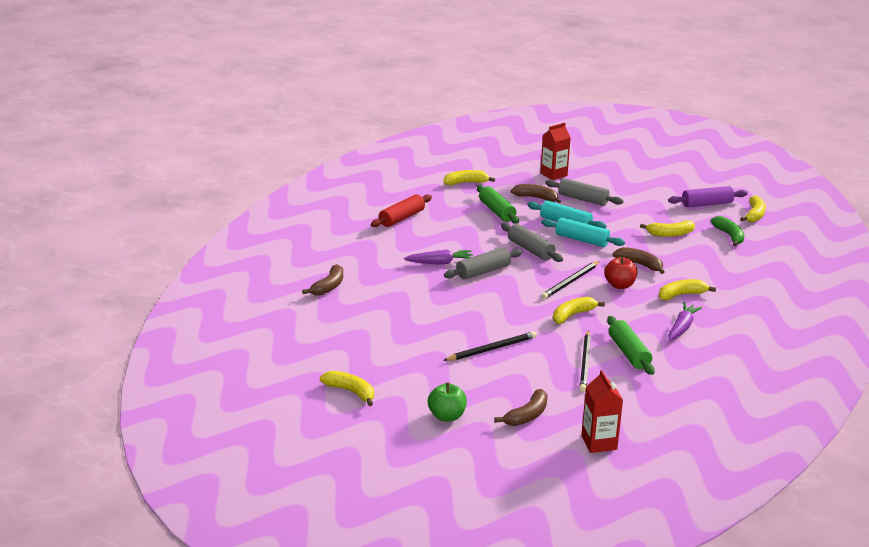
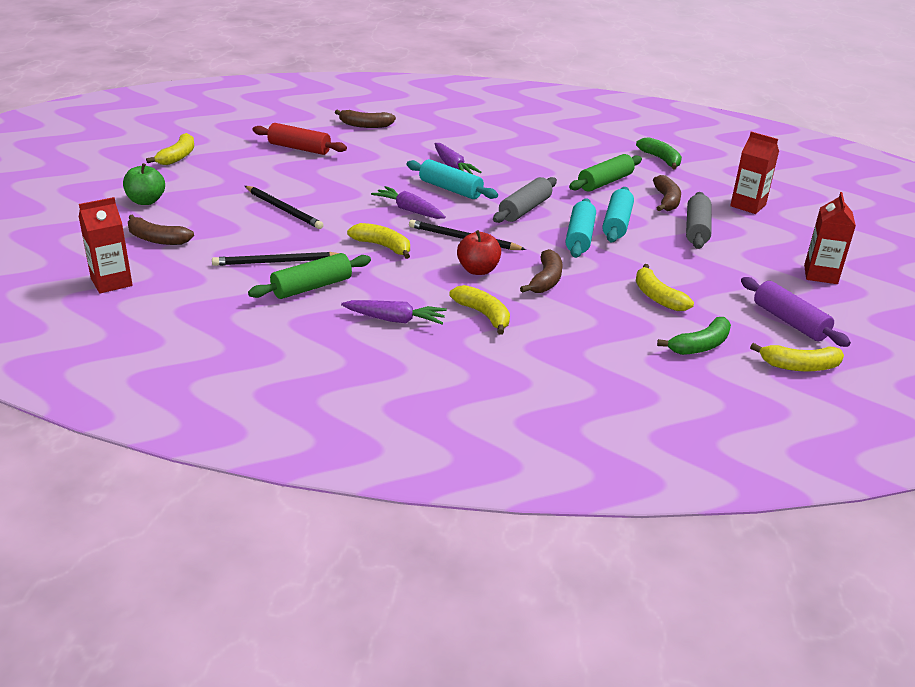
camera: 70 degrees right, 5 degrees up
(401, 218) = (538, 138): red rolling pin -> red rolling pin (299, 148)
(466, 183) = (661, 159): yellow banana -> green banana
(483, 271) = (450, 189): grey rolling pin -> turquoise rolling pin
(514, 294) = (409, 210): none -> purple carrot
(653, 180) = (820, 274): none -> red carton

